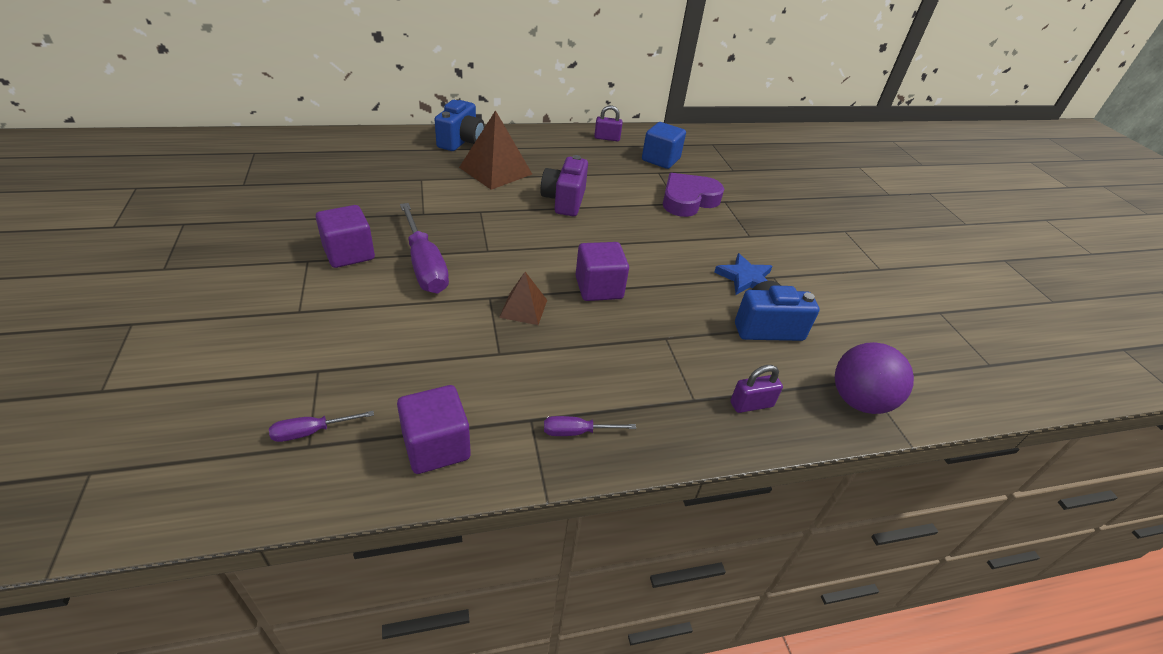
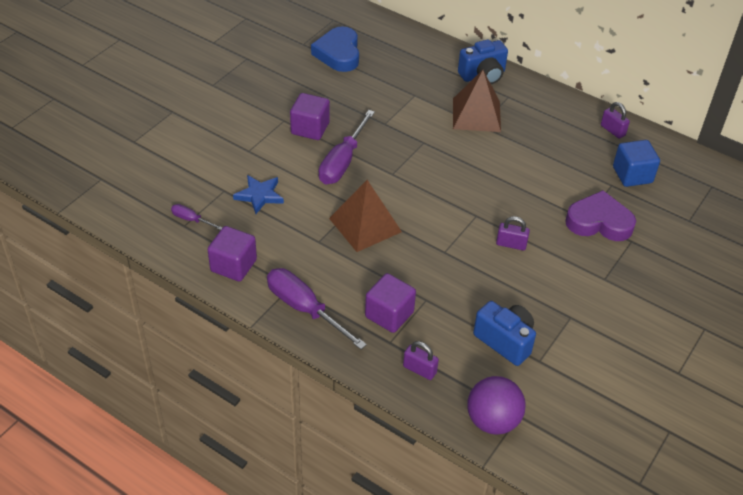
camera: 50 degrees right, 5 degrees up
(297, 177) = (338, 53): none -> blue heart
(523, 308) = (365, 225): brown pyramid -> brown pyramid, size x1.75
(564, 201) = (494, 167): purple camera -> none
(577, 432) = (304, 309): purple screwdriver -> purple screwdriver, size x2.05
(599, 288) = (429, 242): purple cube -> purple cube (389, 314)
(659, 250) = (511, 244): none -> purple padlock
(745, 278) = (545, 303): blue star -> blue star (259, 195)

